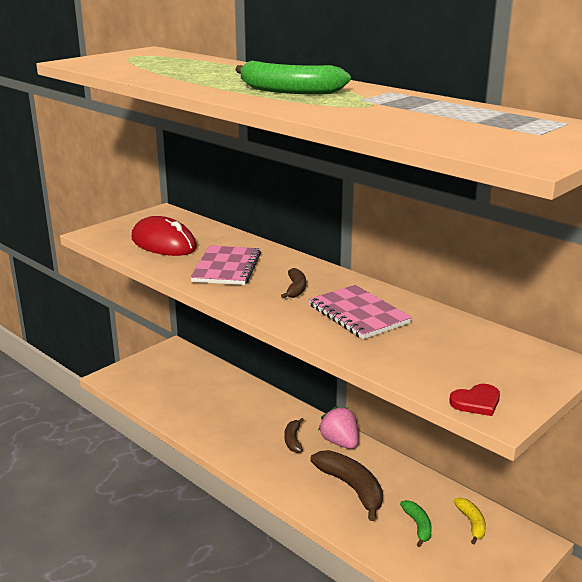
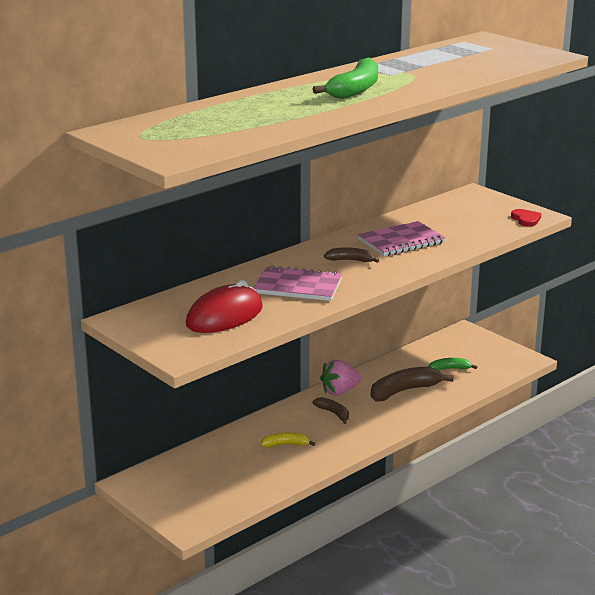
camera: 85 degrees left, 0 degrees up
(293, 440) = (333, 413): brown banana -> brown banana turned 135 degrees counterclockwise
(471, 523) = (446, 349): yellow banana -> yellow banana (286, 444)

